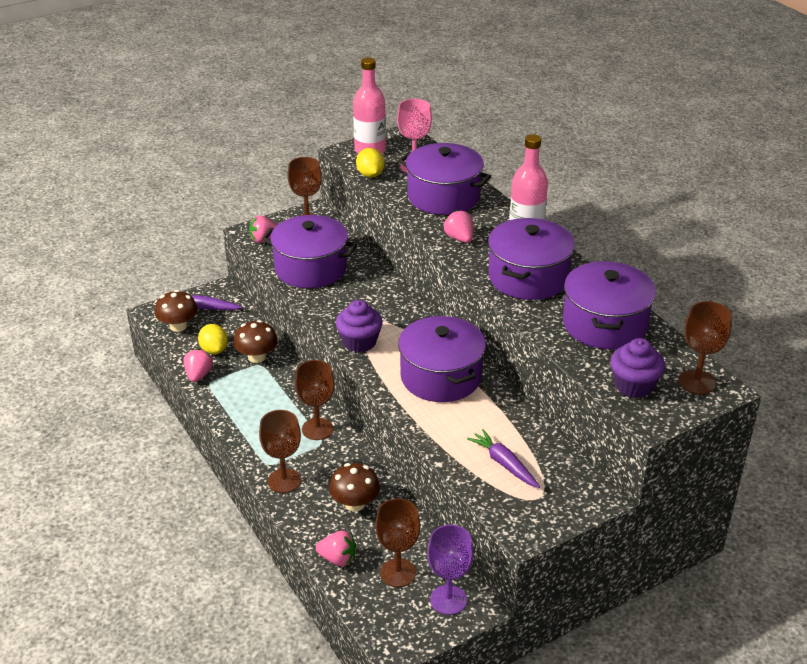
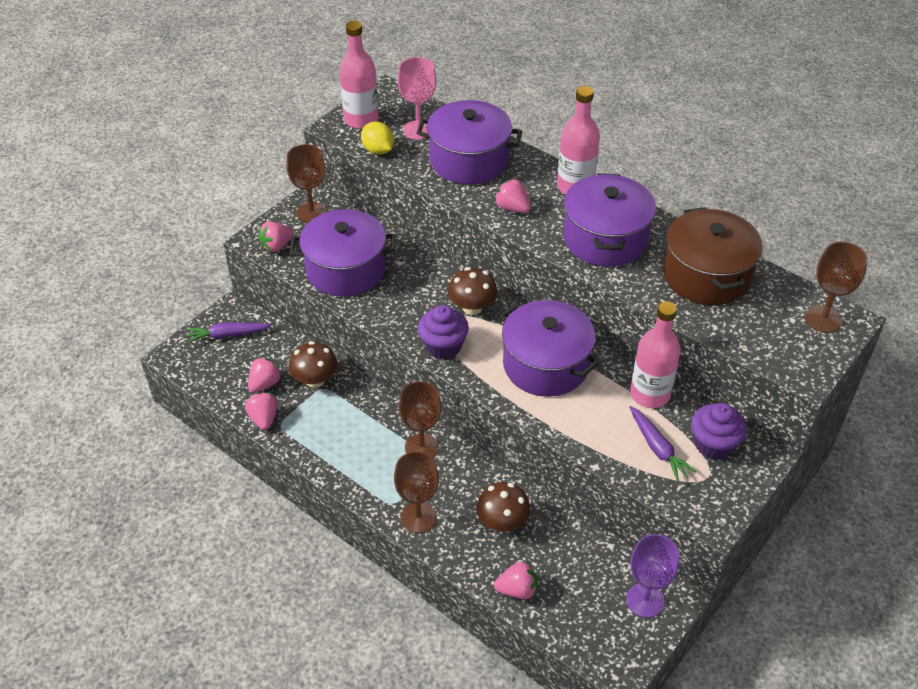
camera: 20 degrees left, 10 degrees up
(178, 326) = (210, 365): brown mushroom -> brown mushroom (472, 307)
(214, 350) = (265, 384): yellow lemon -> pink strawberry
(398, 573) = (583, 586): brown goblet -> none
(504, 464) = (657, 448): purple carrot -> purple carrot turned 150 degrees counterclockwise
(522, 421) = (649, 394): none -> pink bottle
(604, 324) = (706, 275): purple pot -> brown pot
(634, 386) = (769, 339): purple cupcake -> purple cupcake (713, 444)

